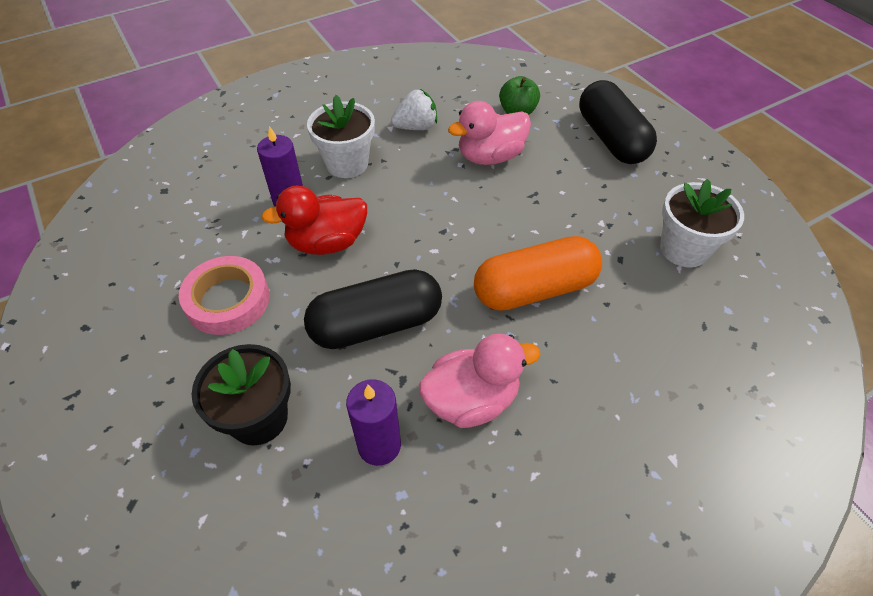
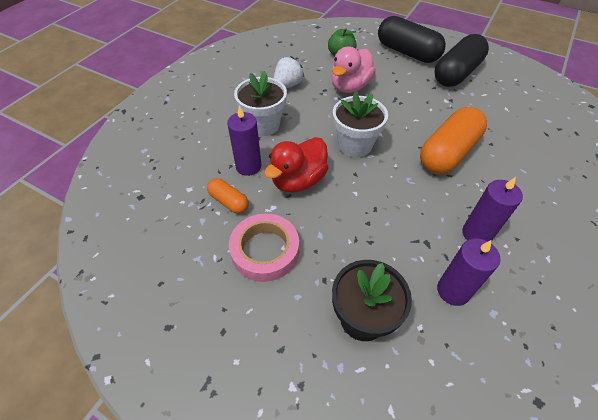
camera: 30 degrees left, 0 degrees up
(238, 233) = (229, 201): none -> orange capsule
(376, 325) = (379, 217): black capsule -> black capsule (456, 73)
(471, 400) = (476, 234): pink duck -> purple candle
(684, 249) = (499, 98): white flower pot -> white flower pot (355, 145)

